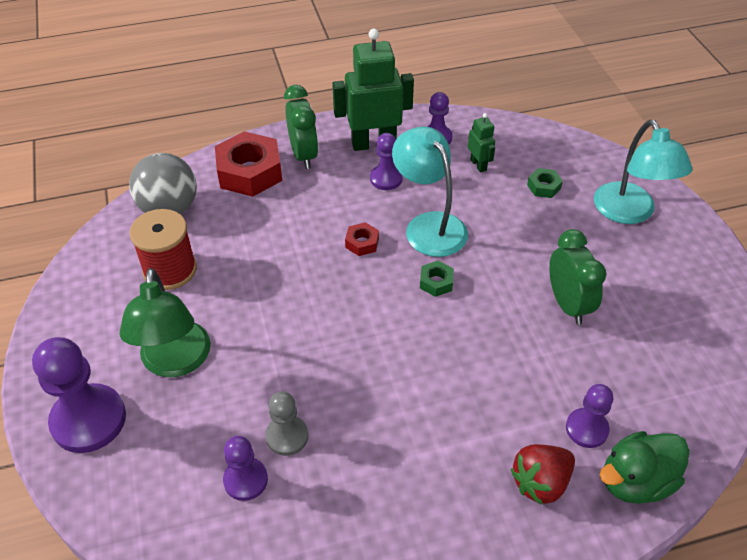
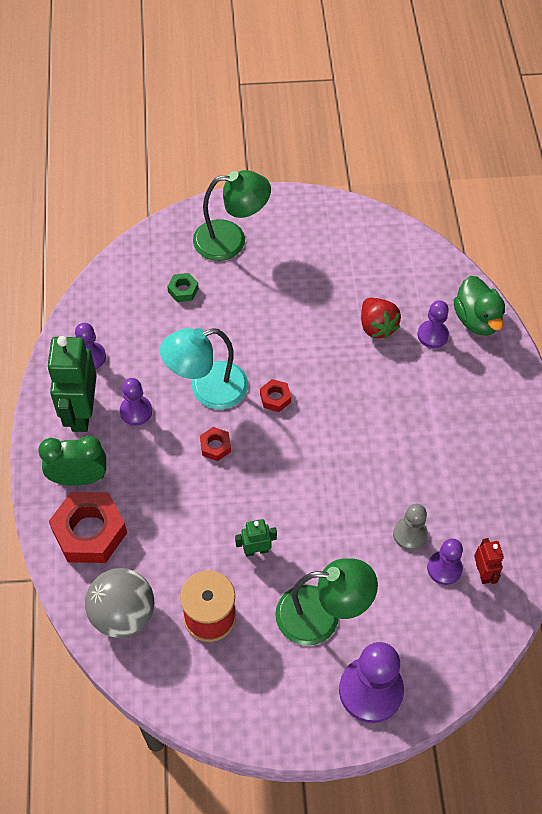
camera: 80 degrees left, 10 degrees up
(244, 527) = (483, 572): none -> red robot
(436, 282) = (275, 398): green nut -> red nut
(478, 165) = (140, 332): green robot -> green robot (256, 550)
(540, 482) = (471, 375): red strawberry -> red strawberry (377, 326)
(567, 304) = (319, 312): green clock -> none
(629, 213) = (231, 240): turquoise lamp -> green lamp

